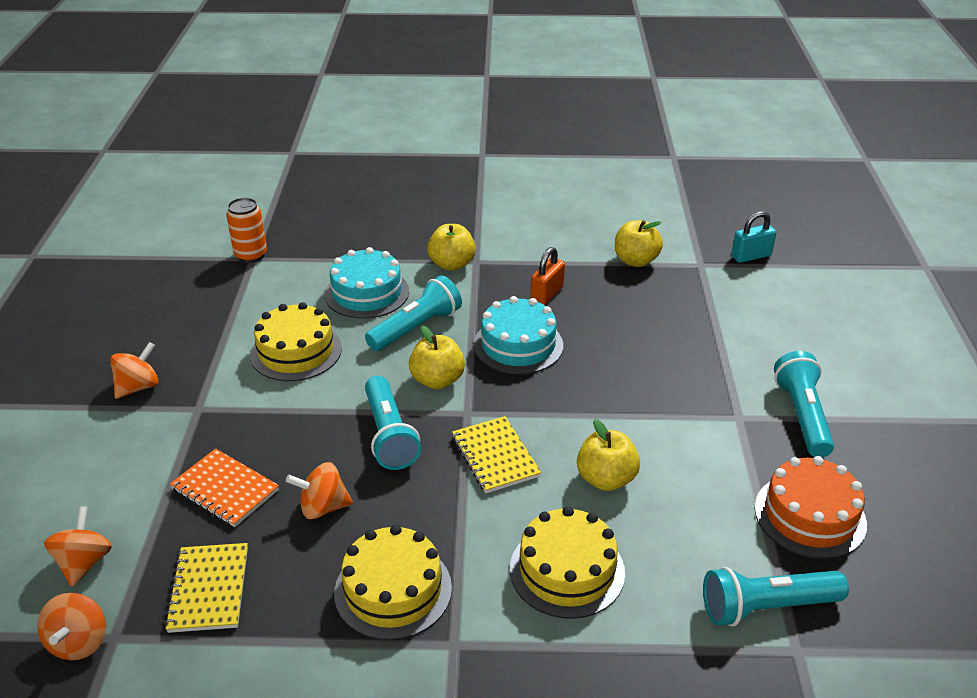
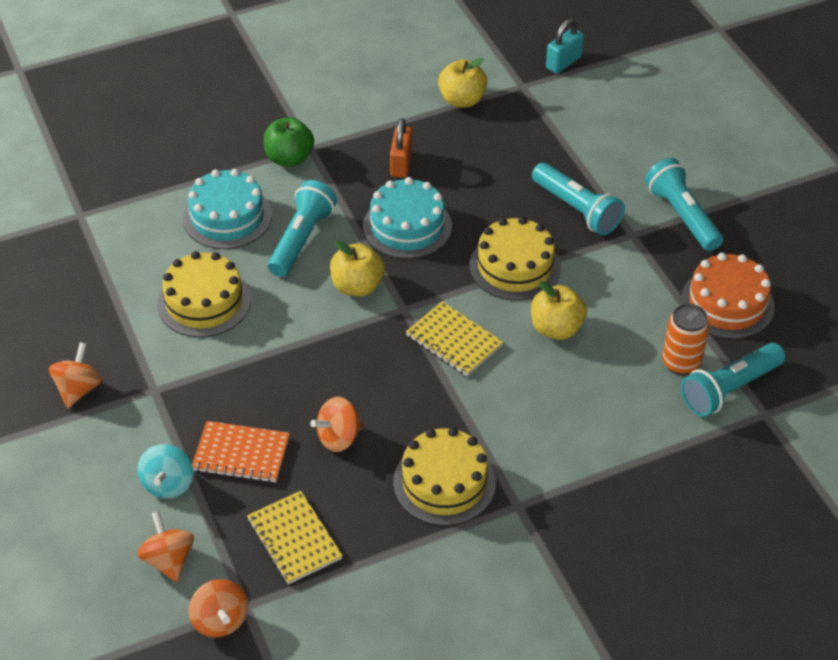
camera: 25 degrees left, 10 degrees up
(141, 493) = (168, 484): none -> turquoise spinning top
(251, 255) = (76, 212): orange can -> orange can (681, 363)
(389, 435) = (350, 353): turquoise flashlight -> turquoise flashlight (576, 209)
(452, 264) = (289, 158): yellow apple -> green apple
(567, 570) = (569, 416): yellow cake -> yellow cake (515, 266)

